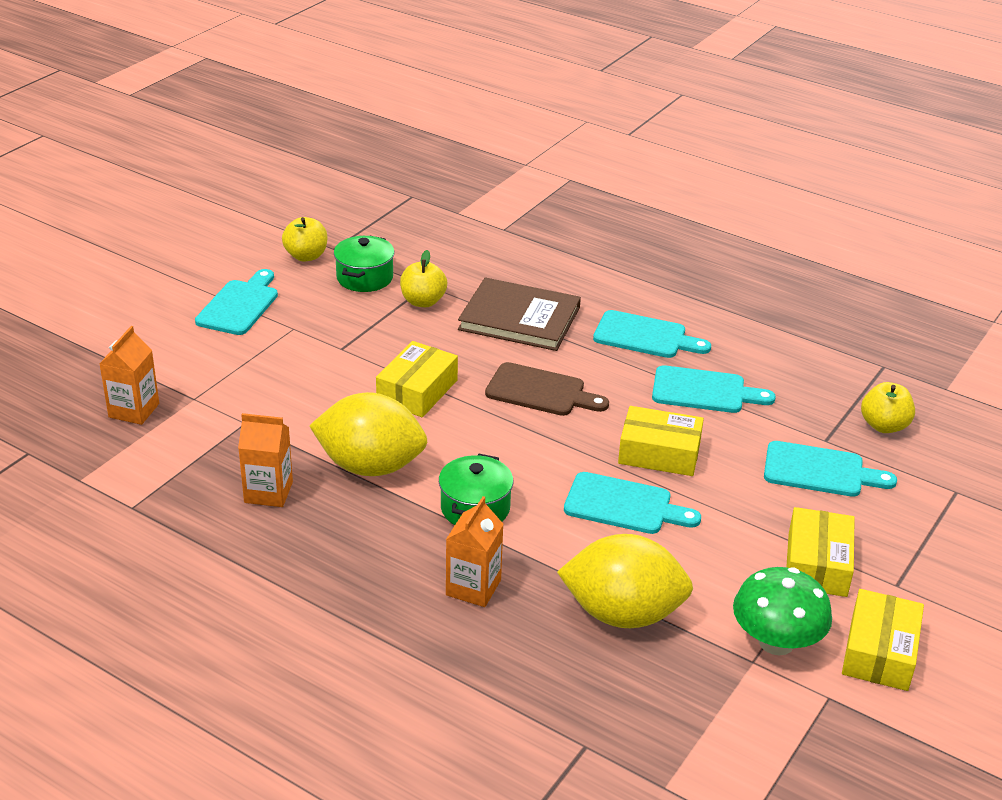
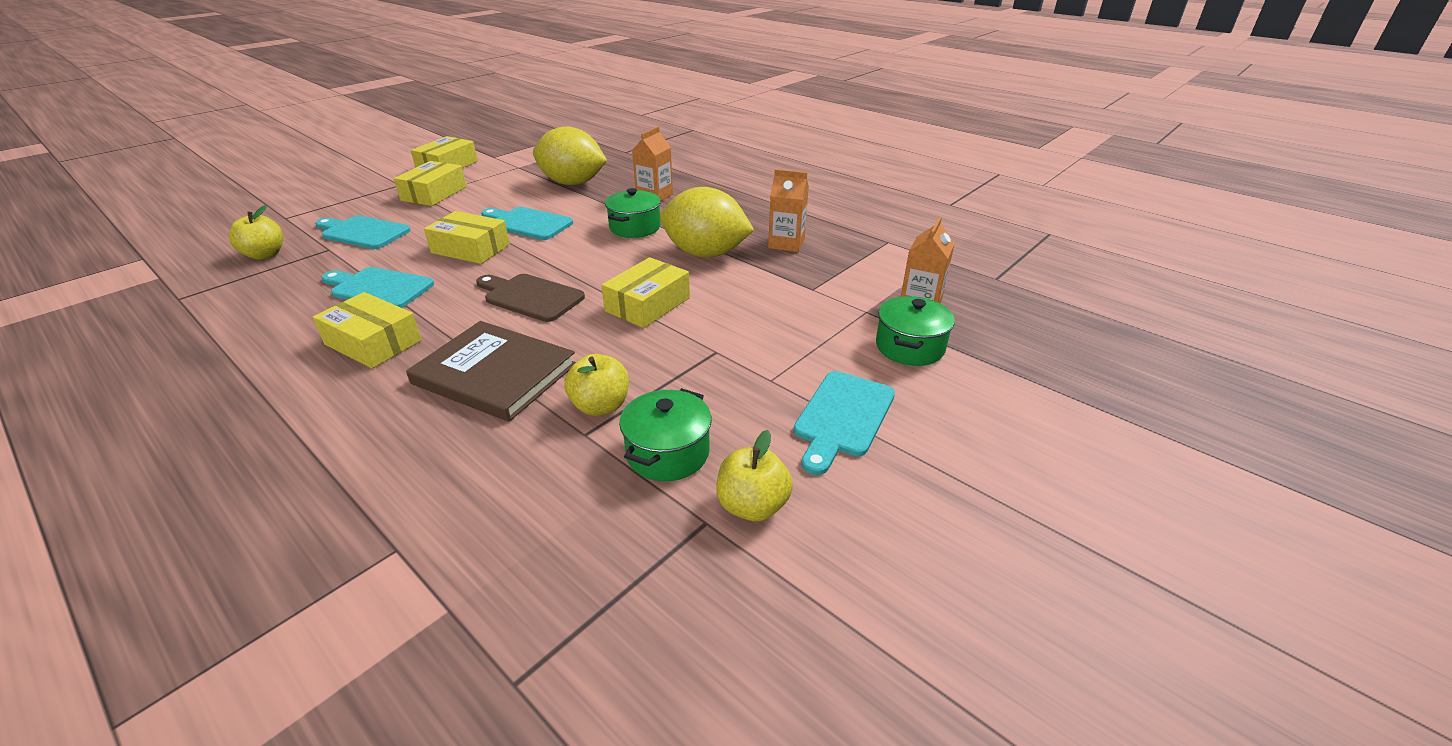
camera: 170 degrees left, 0 degrees up
(165, 363) = (909, 347): none -> green pot
(645, 336) = (373, 342): turquoise cutting board -> yellow box
(776, 642) = (498, 171): green mushroom -> none

